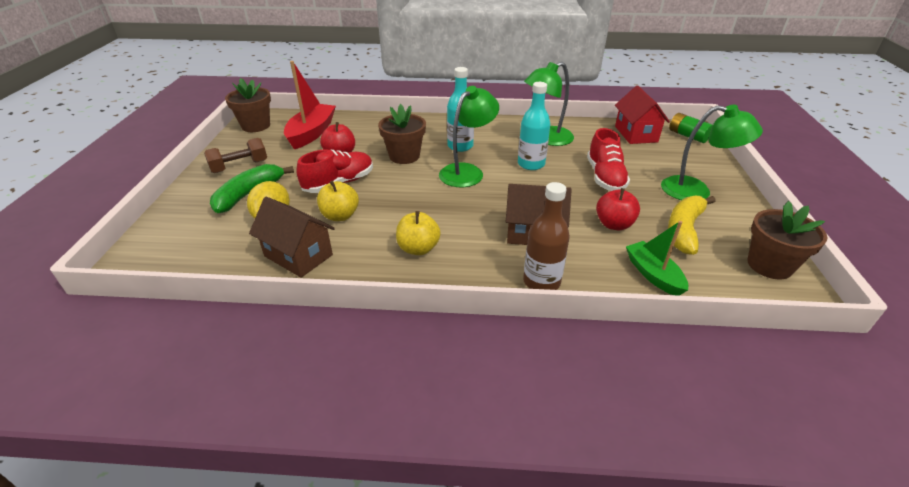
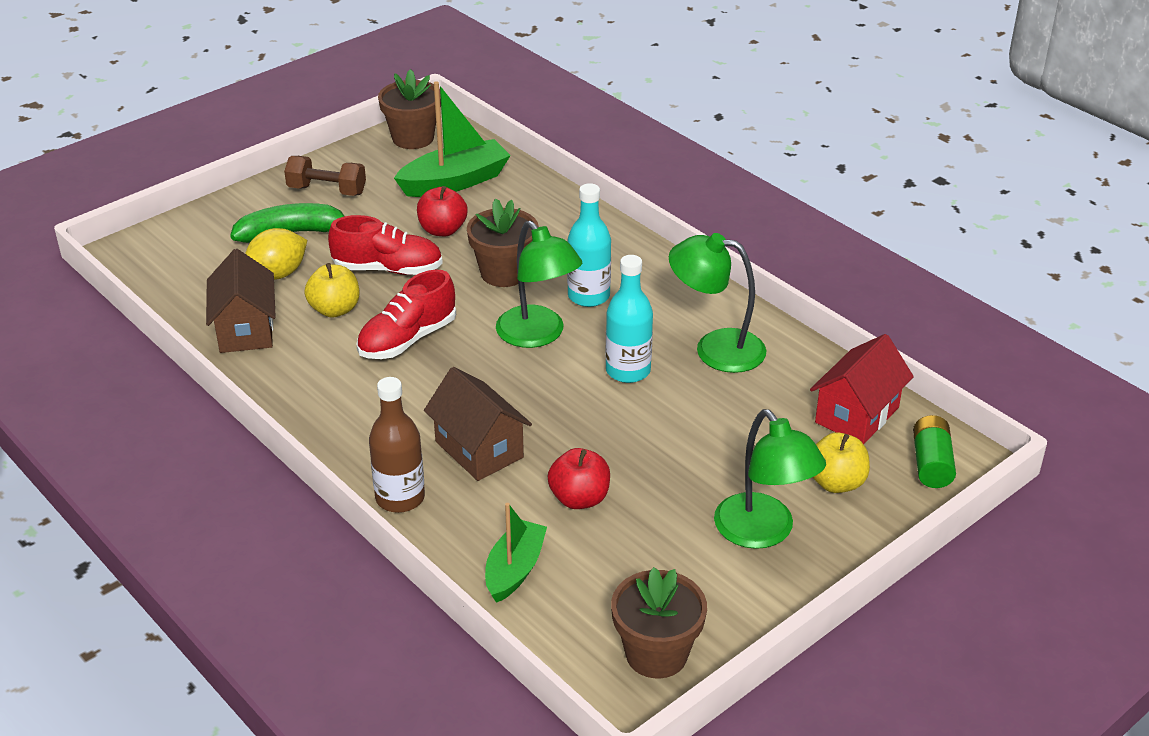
camera: 45 degrees right, 0 degrees up
(311, 133) = (455, 182): red boat -> green boat
(418, 248) = (349, 391): yellow apple -> yellow apple (836, 483)
(467, 171) = (538, 335): green lamp -> green lamp turned 60 degrees clockwise
(605, 177) = (684, 443): red shoe -> red shoe (407, 339)
(684, 230) = (644, 558): yellow banana -> none

